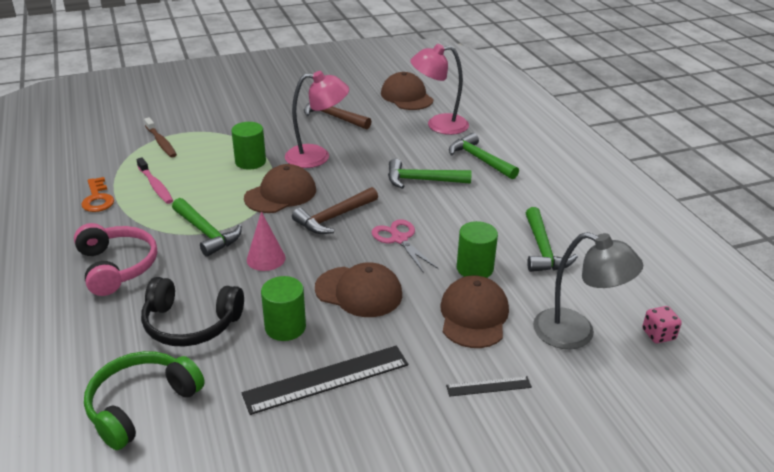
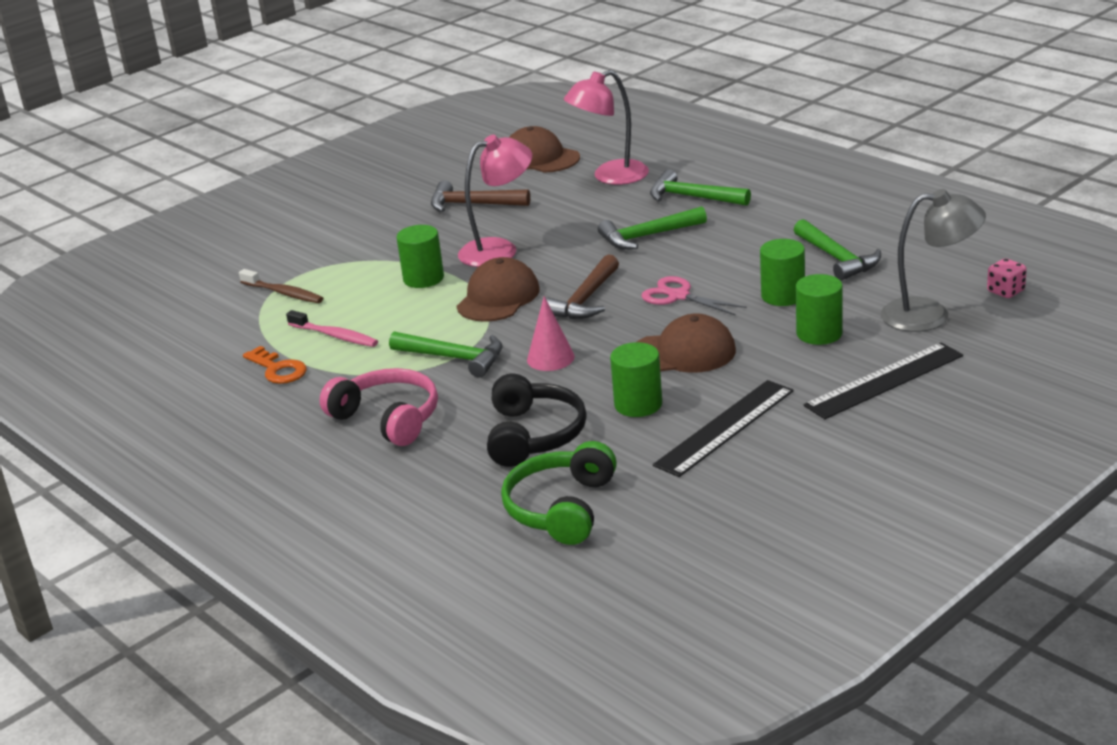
camera: 20 degrees left, 5 degrees down
(190, 324) = (534, 435): black headphones -> black headphones turned 75 degrees counterclockwise
(473, 315) = (819, 333): brown cap -> green cylinder
(488, 386) = (884, 380): black ruler -> black ruler, size x1.99

